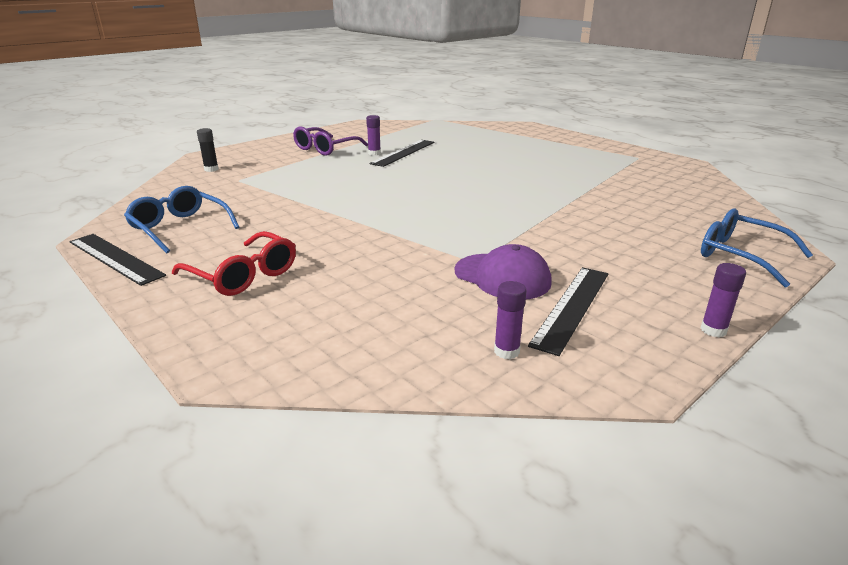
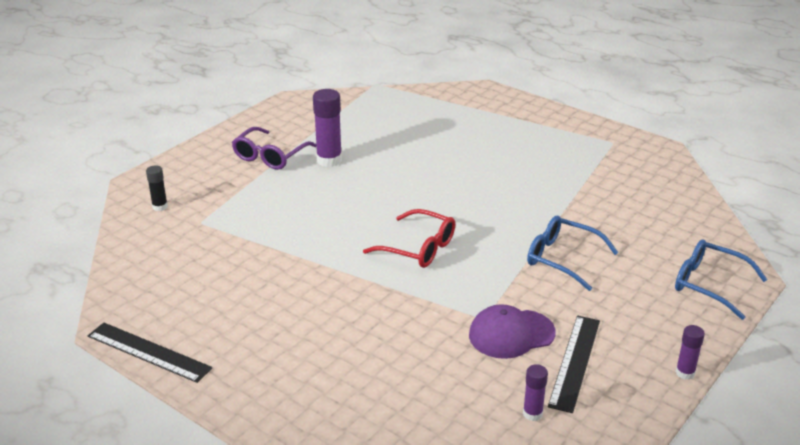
camera: 10 degrees left, 5 degrees up
(179, 228) = (184, 304): blue glasses -> blue glasses (562, 258)
(243, 275) = (283, 359): red glasses -> red glasses (419, 248)
(374, 153) = (329, 160): purple glue stick -> purple glue stick, size x1.80
(403, 152) = (361, 156): black ruler -> none
(502, 276) = (511, 334): purple cap -> purple cap turned 135 degrees clockwise

